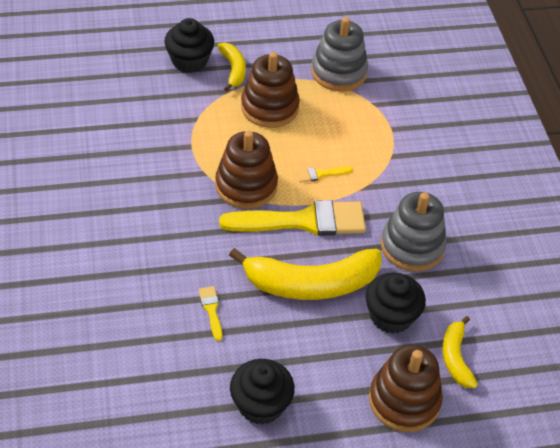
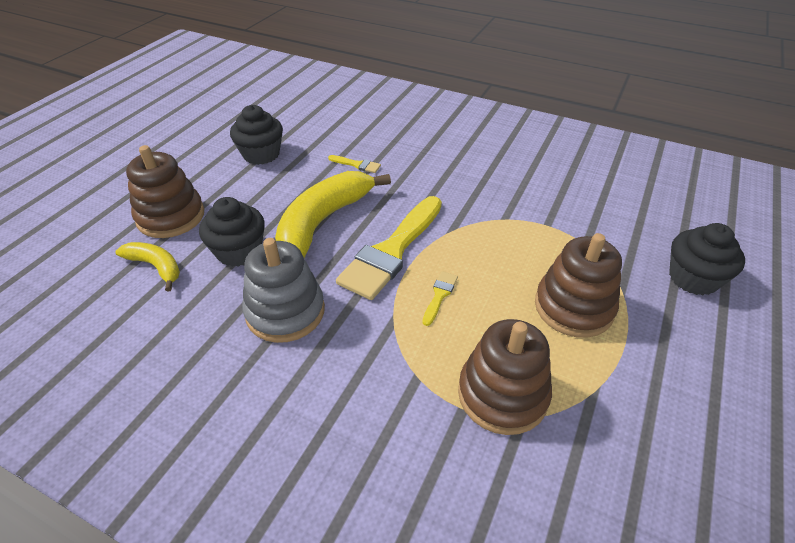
camera: 130 degrees right, 5 degrees down
(233, 70) = (661, 308): yellow banana -> none
(246, 186) = (467, 236): brown stacking toy -> brown stacking toy (502, 394)
(338, 72) = (611, 417): grey stacking toy -> none

